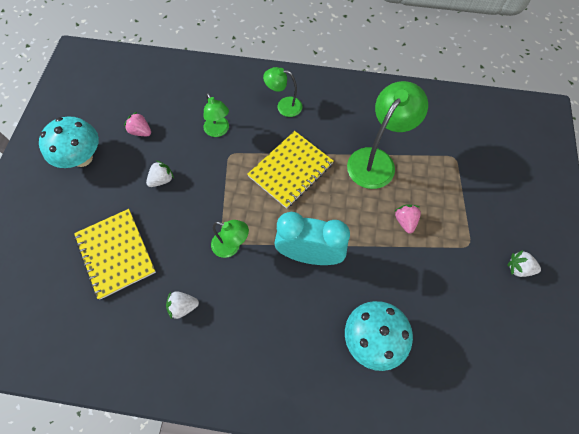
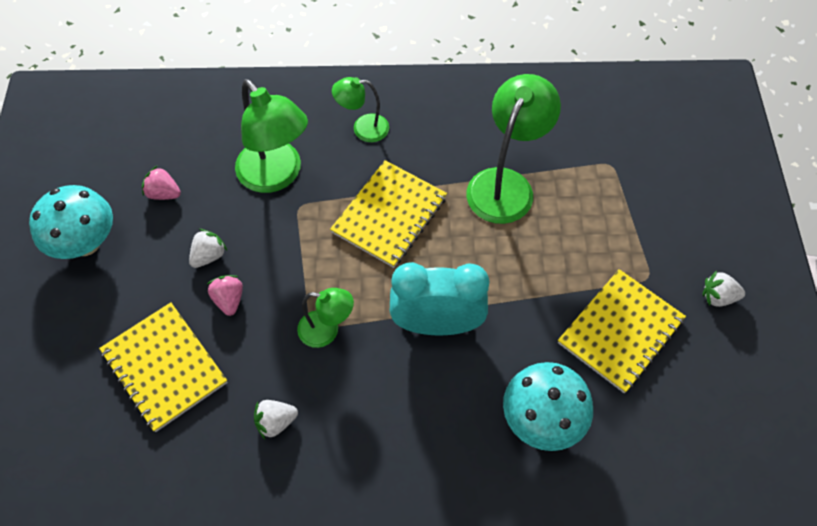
camera: 10 degrees left, 5 degrees down
(218, 131) = (276, 176): green lamp -> green lamp, size x1.78
(405, 221) = (559, 259): pink strawberry -> pink strawberry (229, 300)
(441, 282) = (620, 331): none -> yellow notebook

